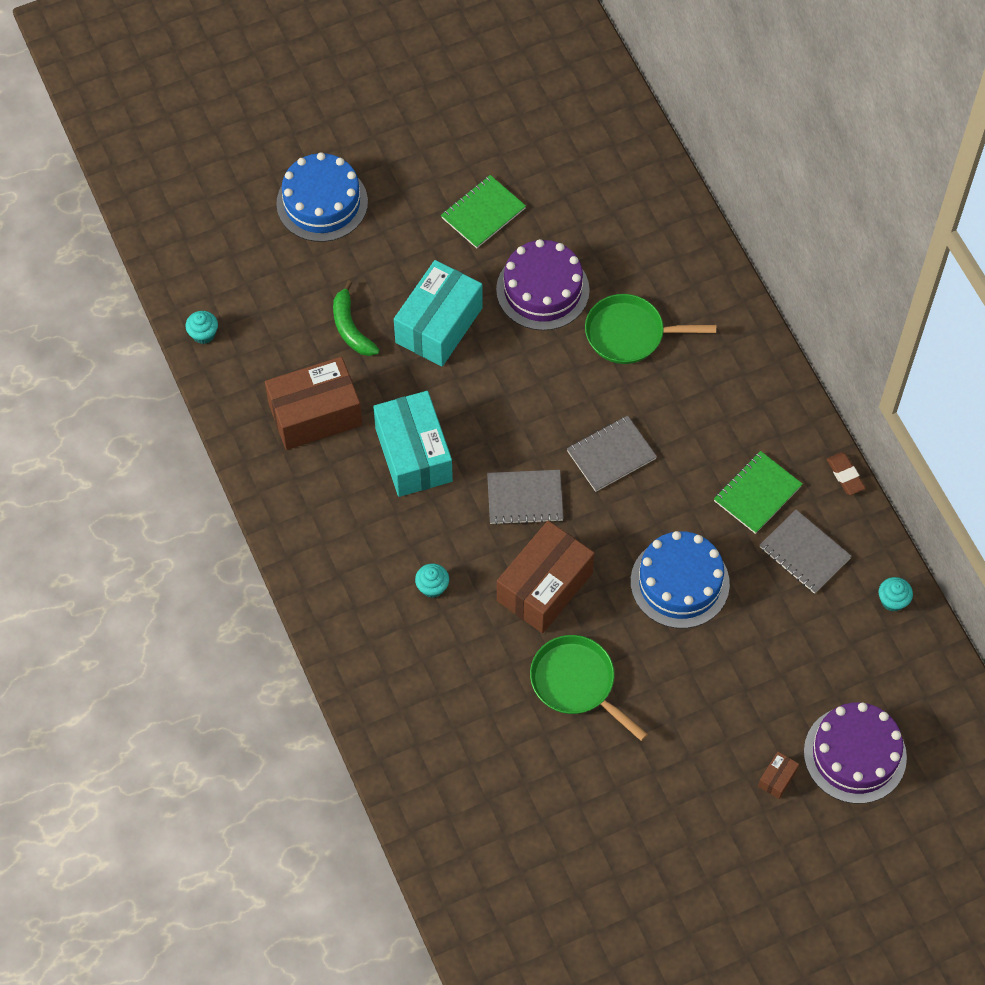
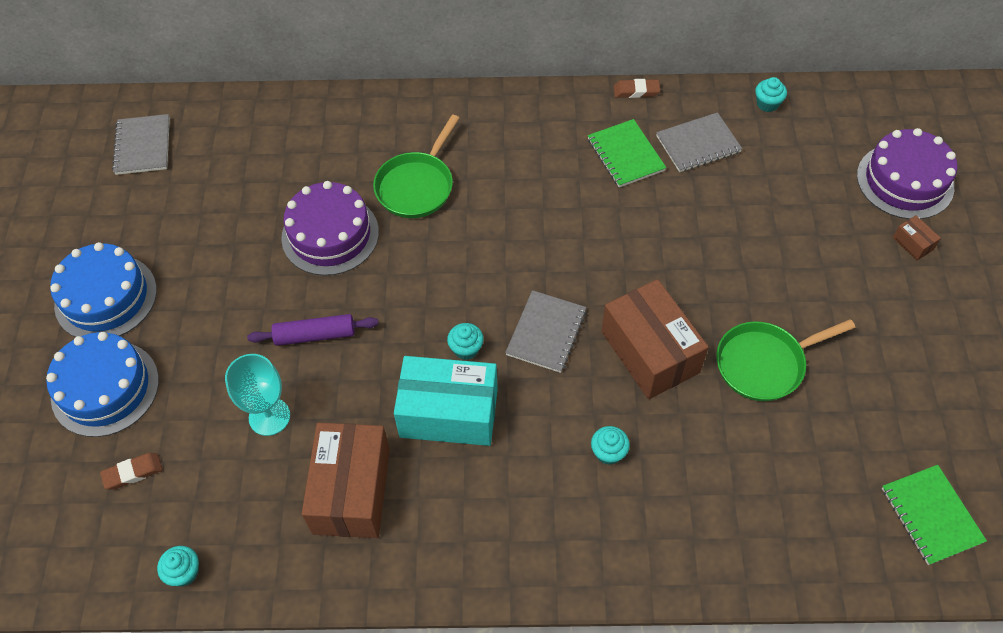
camera: 65 degrees left, 5 degrees down
(263, 260) = (133, 472): none -> brown eraser
(351, 328) = (269, 416): green banana -> turquoise goblet
(439, 325) = (315, 335): turquoise box -> purple rolling pin
(479, 443) = (466, 349): none -> turquoise cupcake
(483, 213) = (216, 251): green notebook -> green notebook (931, 515)
(611, 455) = (534, 246): grey notebook -> grey notebook (143, 146)
(679, 582) = (690, 243): blue cake -> blue cake (106, 297)

